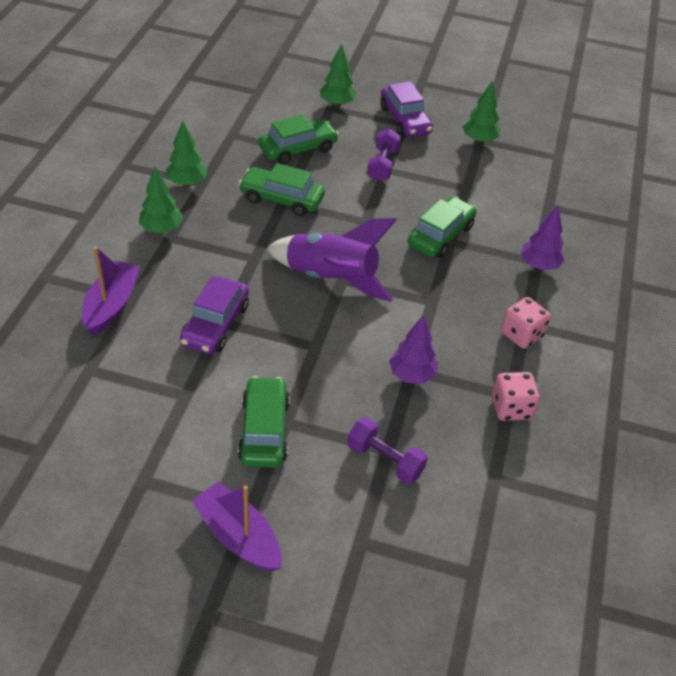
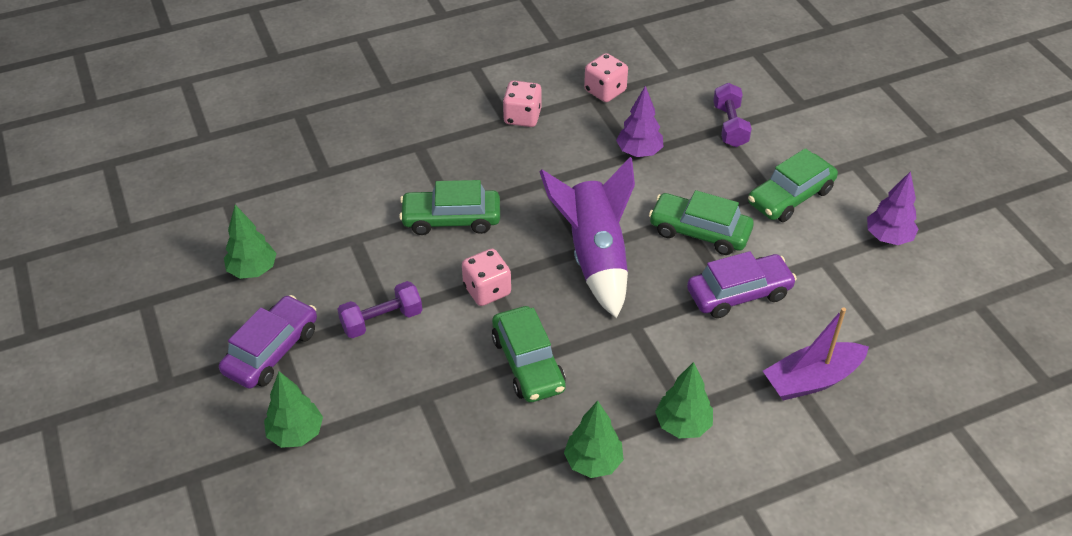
camera: 125 degrees left, 0 degrees up
(238, 536) = (876, 157): purple boat -> none
(298, 149) = (428, 408): green car -> green car (699, 232)
(358, 215) = (487, 290): none -> pink dice
(539, 265) = (422, 143): purple tree -> purple tree (888, 237)

